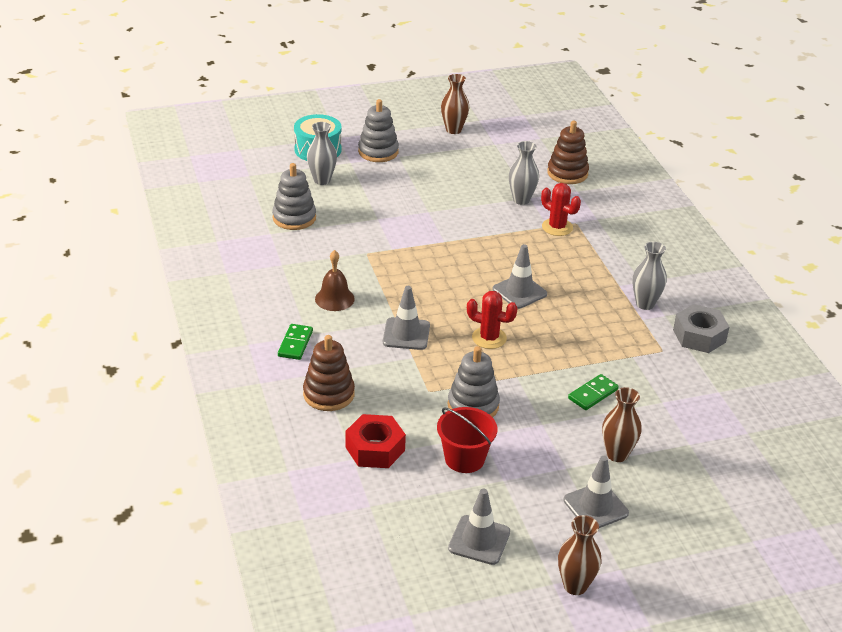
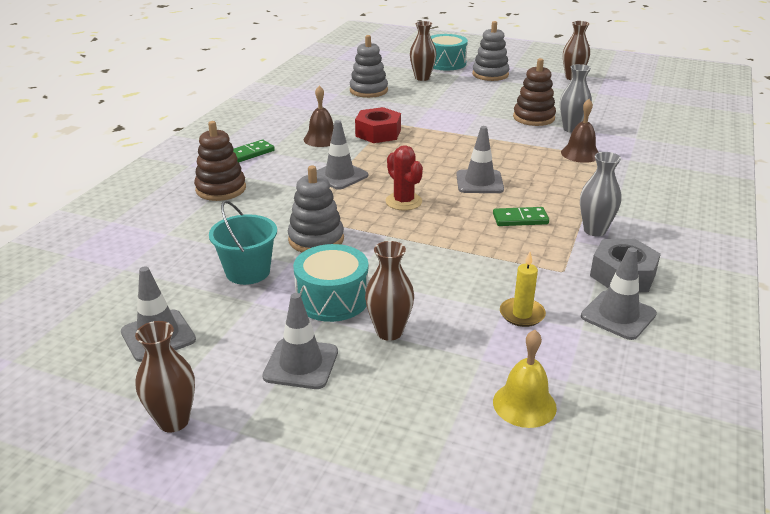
camera: 40 degrees right, 5 degrees down
(322, 180) = (422, 78): grey vase -> brown vase
(375, 449) = (193, 235): red nut -> red nut (378, 133)
(464, 459) = (248, 272): red bucket -> turquoise bucket
(551, 449) = (332, 299): none -> turquoise drum
(557, 227) = (580, 154): red cactus -> brown bell
(567, 173) = (642, 125): brown stacking toy -> brown stacking toy (533, 118)
(593, 394) = (438, 275): green domino -> green domino (520, 219)
(676, 398) = (522, 314): none -> yellow candle
(727, 370) = (618, 315): none -> grey traffic cone
(743, 461) = (524, 404): none -> yellow bell

